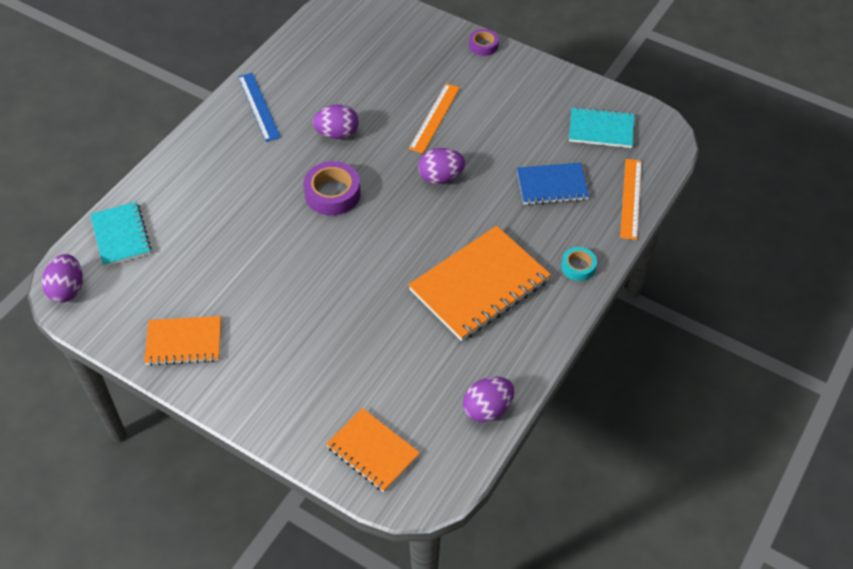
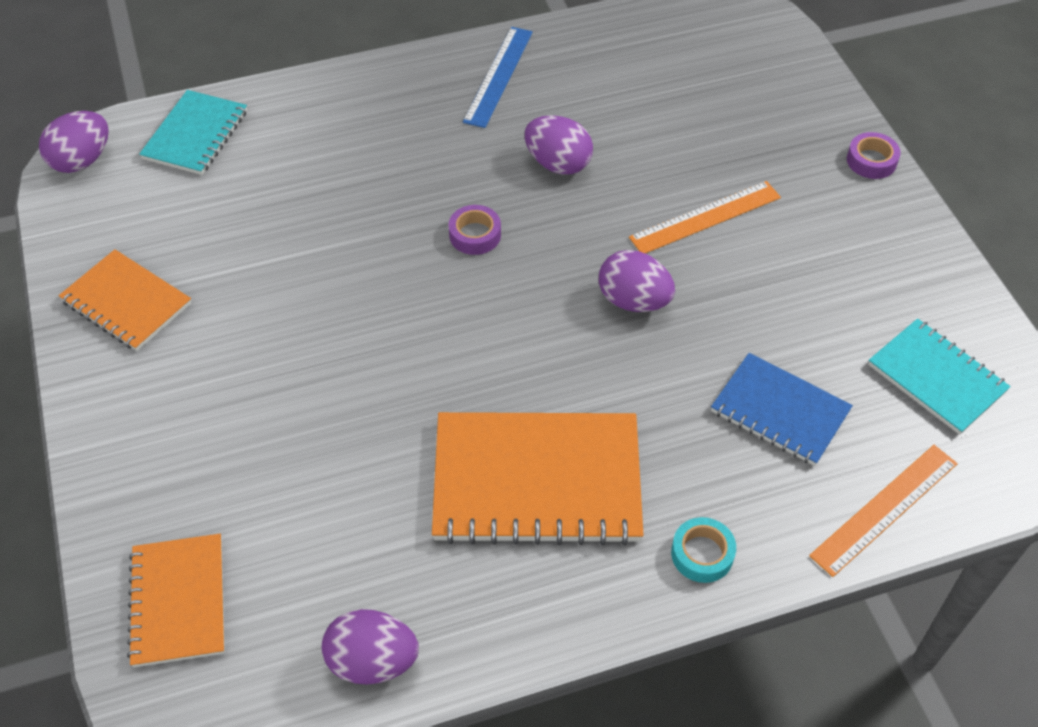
camera: 40 degrees right, 0 degrees up
(332, 194) = (475, 235): purple tape -> purple tape, size x0.59

